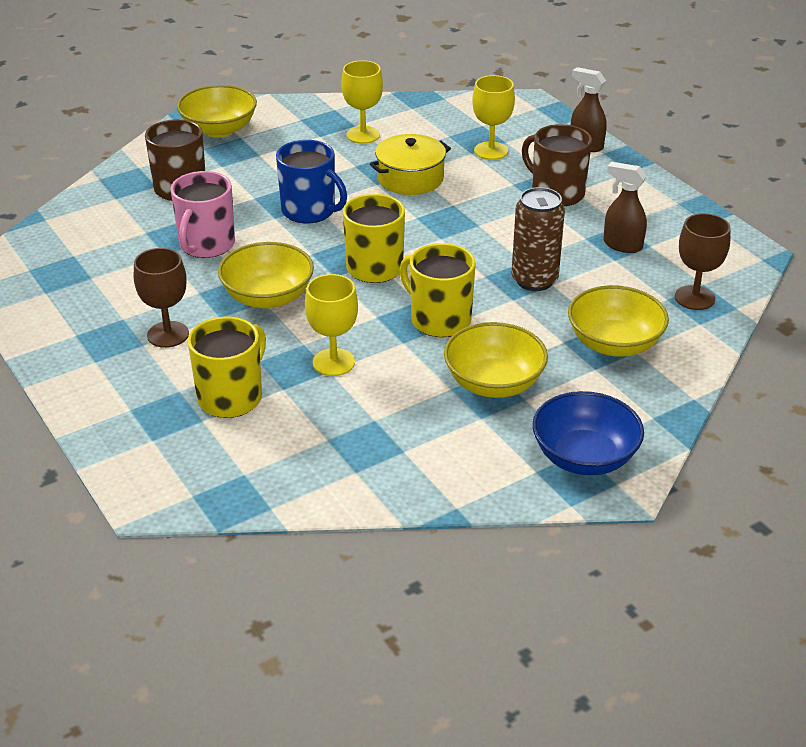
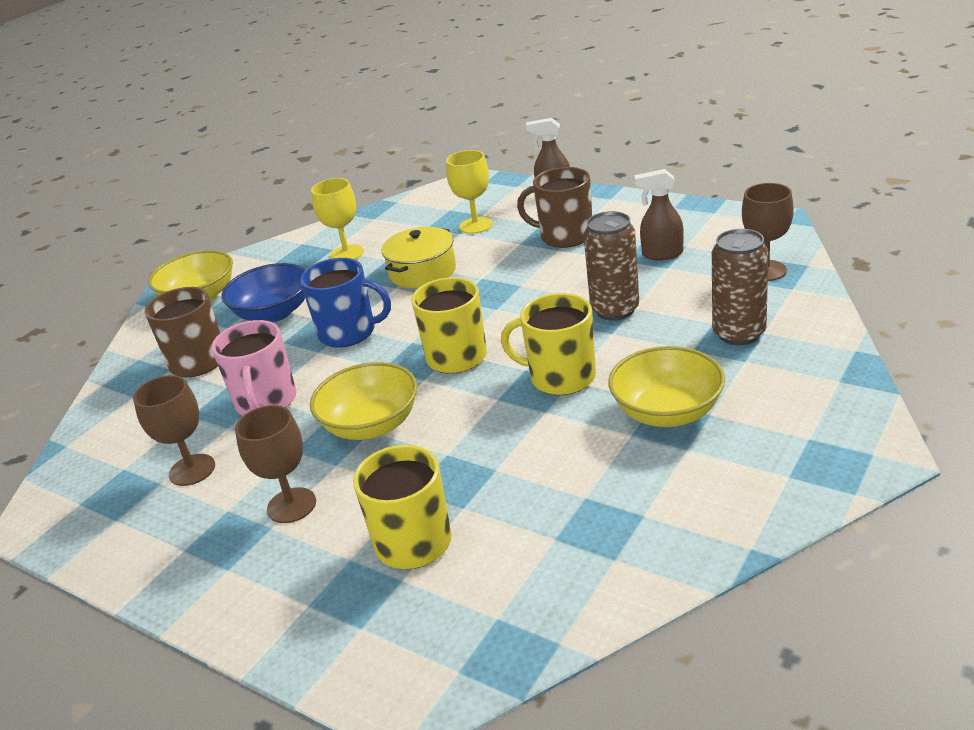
camera: 20 degrees left, 5 degrees down
(119, 277) = (192, 470): none -> brown goblet
(333, 362) = (493, 459): yellow goblet -> none
(584, 457) = (818, 443): blue bowl -> blue bowl (274, 313)
(614, 344) = (739, 333): yellow bowl -> brown can

